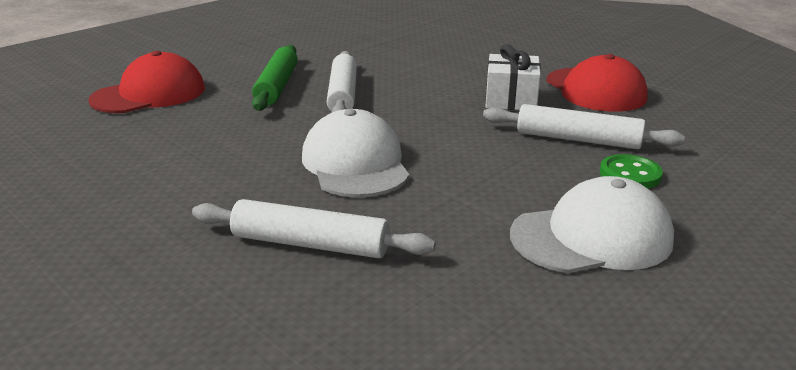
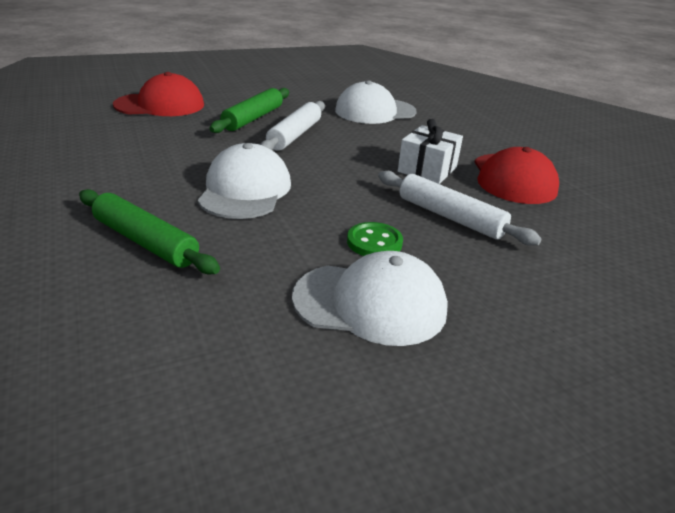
camera: 20 degrees right, 5 degrees up
(310, 244) = (145, 242): white rolling pin -> green rolling pin
(398, 52) = (375, 111): none -> white cap
(630, 174) = (465, 259): green button -> green button (374, 242)

